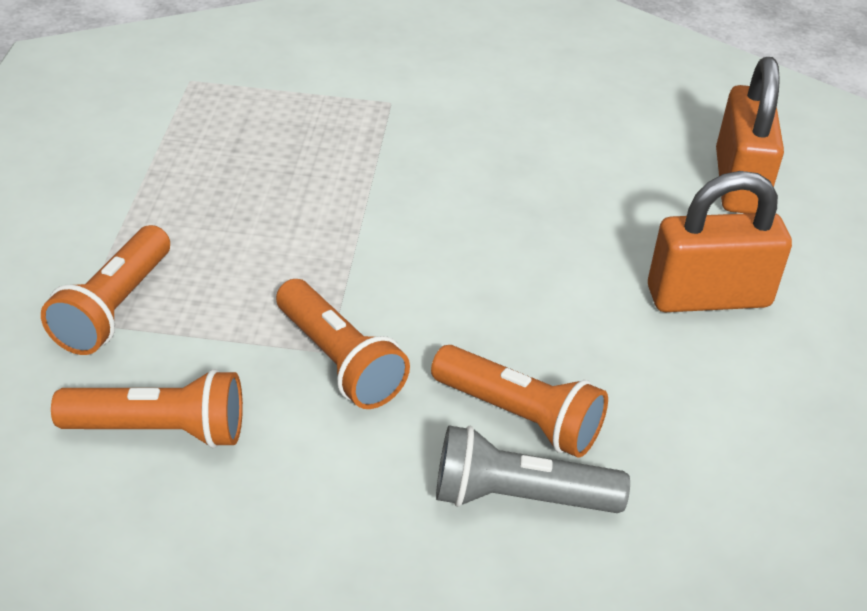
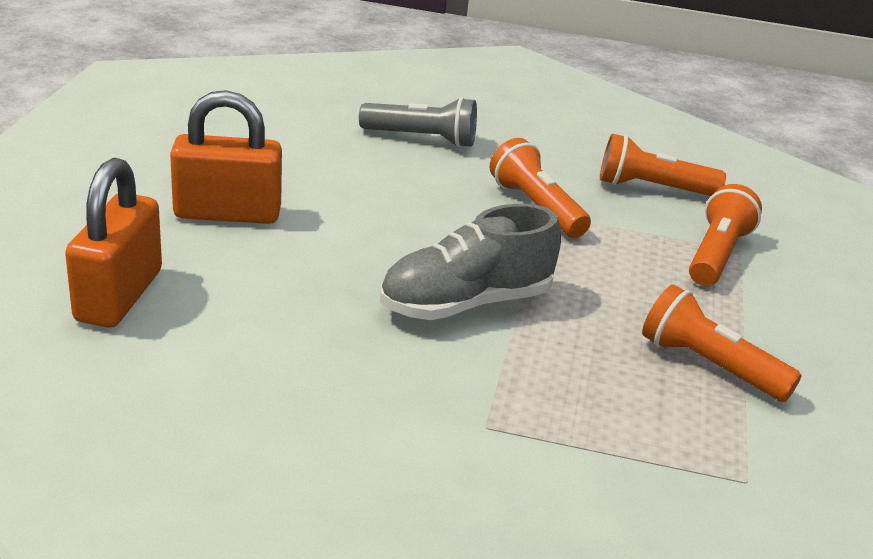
camera: 175 degrees left, 10 degrees down
(418, 208) = (465, 303): none -> grey shoe
(520, 417) = (410, 168): orange flashlight -> orange flashlight (709, 365)

